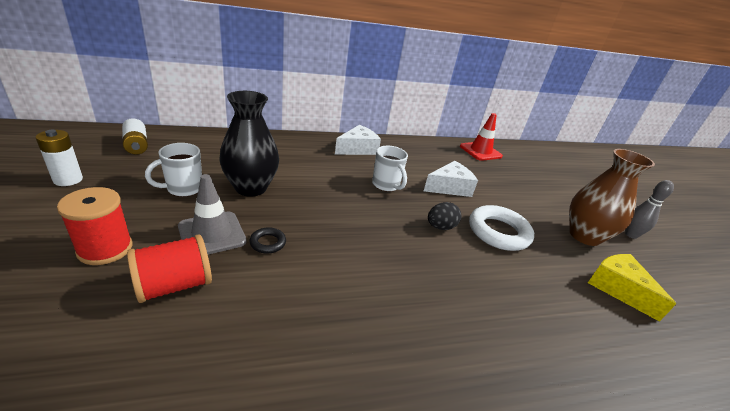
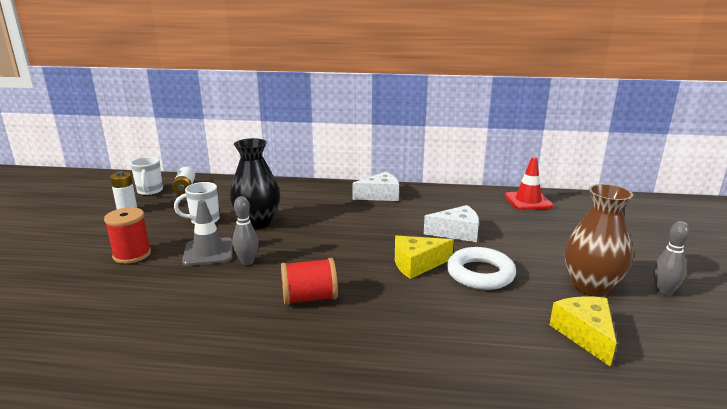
camera: 25 degrees right, 10 degrees down
(175, 285) = (166, 280): red spool -> red spool (309, 298)
(268, 243) = (247, 262): black ring -> grey bowling pin
(386, 185) = (386, 227): white mug -> white mug (150, 191)
(440, 227) = (417, 264): black egg -> yellow cheese

